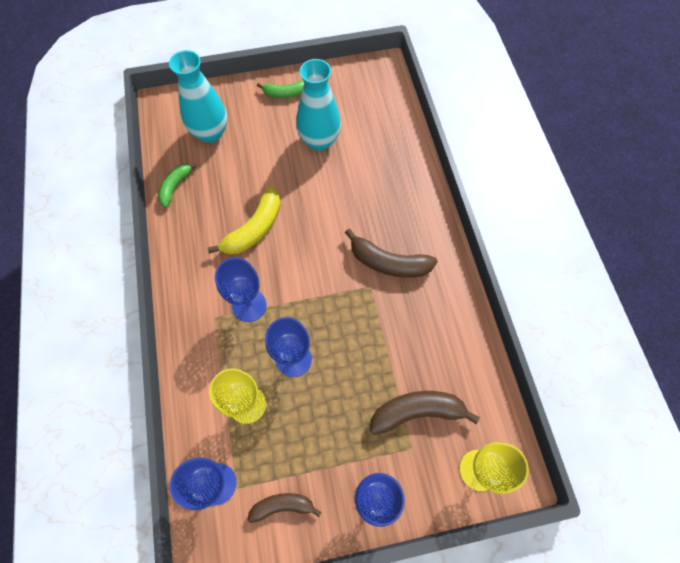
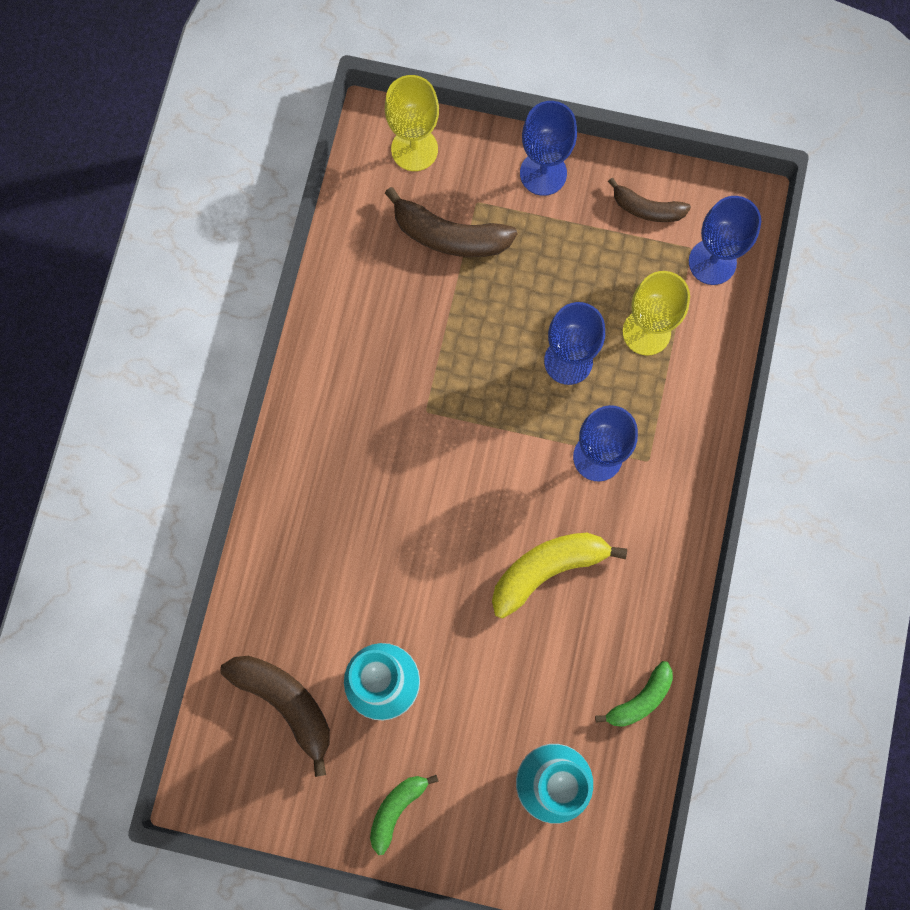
camera: 155 degrees left, 10 degrees up
(285, 93) = (396, 809): green banana -> green banana turned 75 degrees counterclockwise
(388, 263) = (384, 432): brown banana -> brown banana (285, 702)

